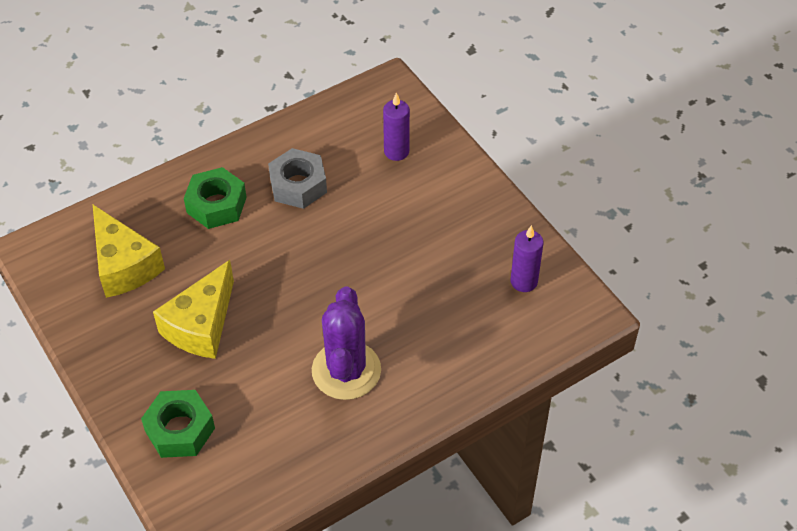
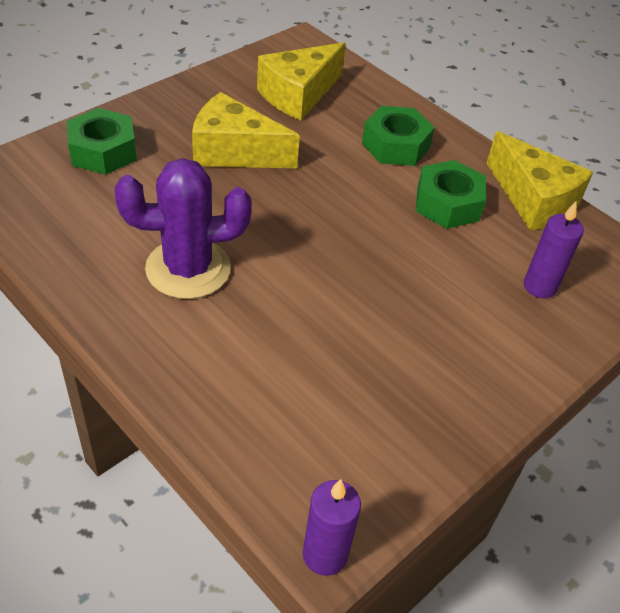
camera: 75 degrees right, 5 degrees down
(298, 185) = (447, 204): grey nut -> green nut
(303, 129) = (533, 199): none -> yellow cheese
(524, 281) = (365, 446): purple candle -> purple candle (325, 554)

